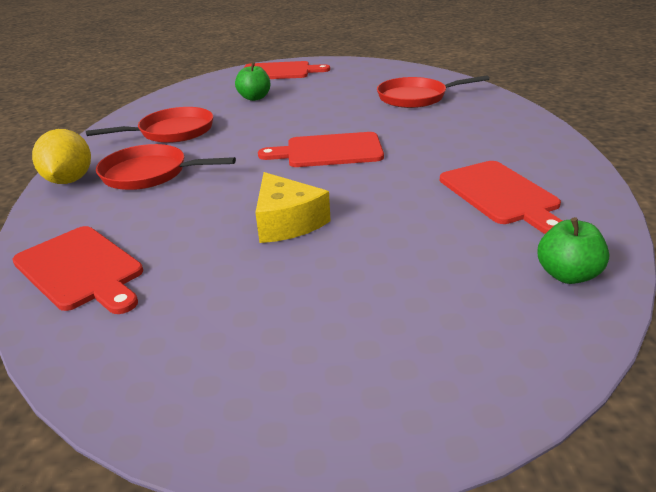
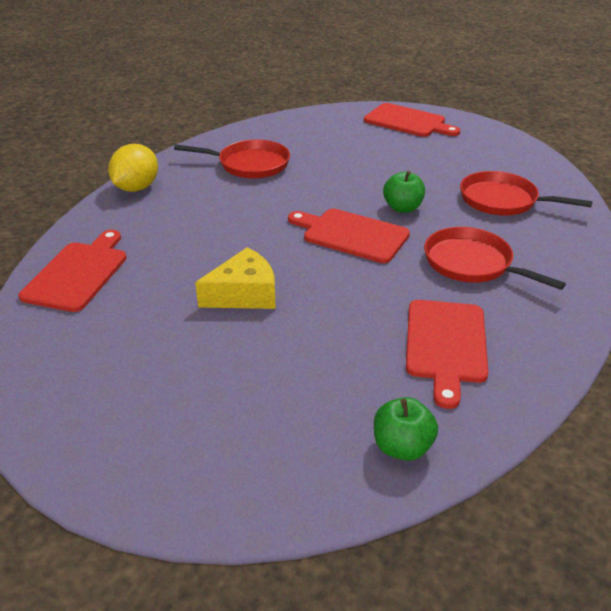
camera: 30 degrees right, 5 degrees up
(81, 269) = (78, 273): red cutting board -> red cutting board turned 150 degrees counterclockwise
(149, 174) = (193, 203): red pan -> red pan (472, 263)
(255, 98) = (352, 148): green apple -> green apple (402, 208)
(287, 222) = (244, 294): yellow cheese -> yellow cheese turned 120 degrees counterclockwise

